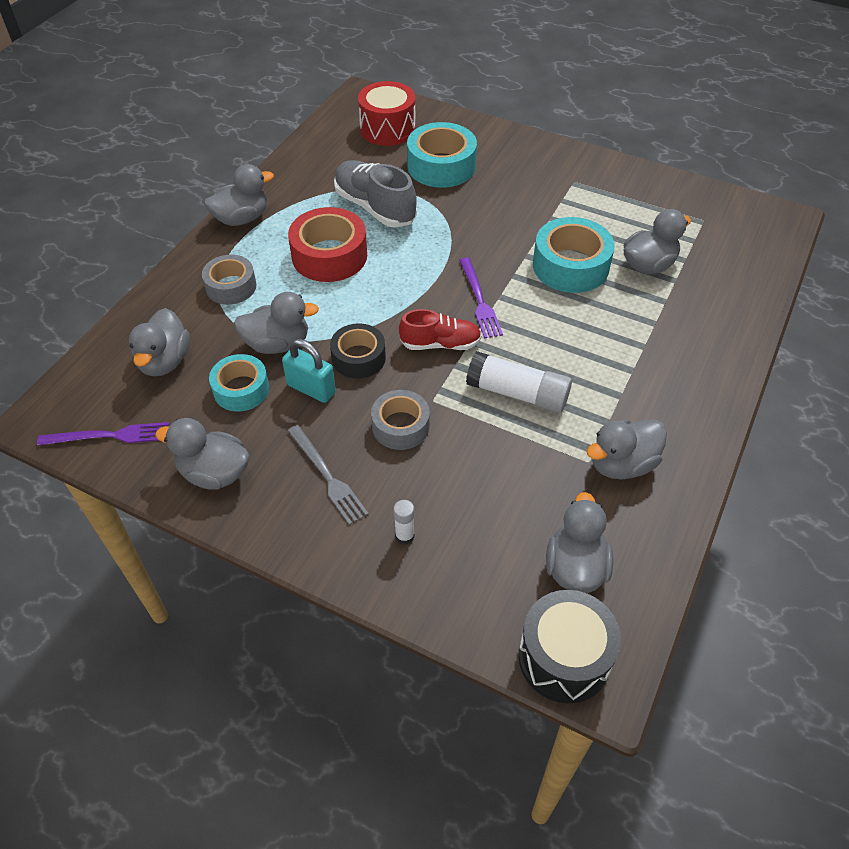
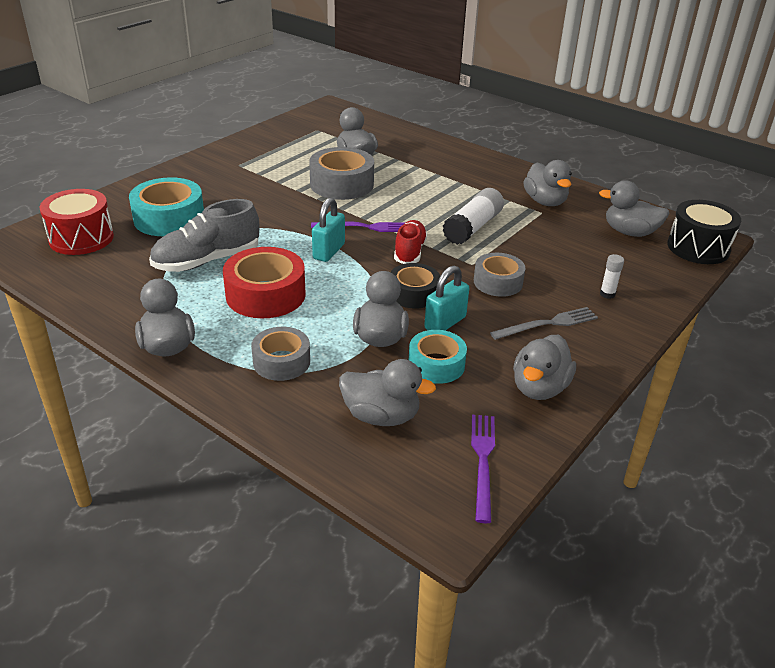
camera: 80 degrees left, 15 degrees down
(419, 282) = (328, 251): none -> turquoise padlock
(570, 266) = (342, 184): turquoise tape -> grey tape

